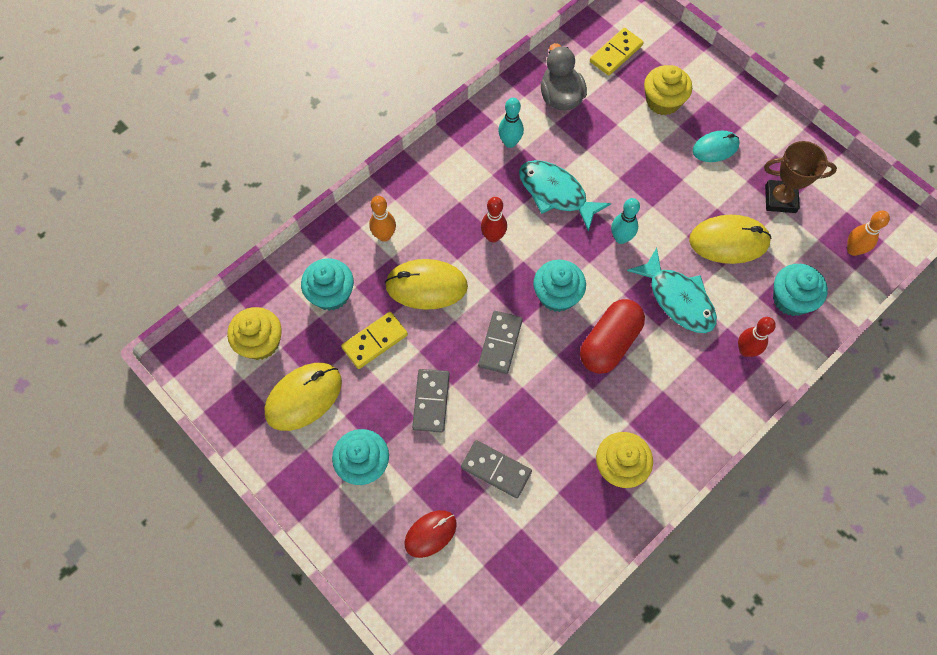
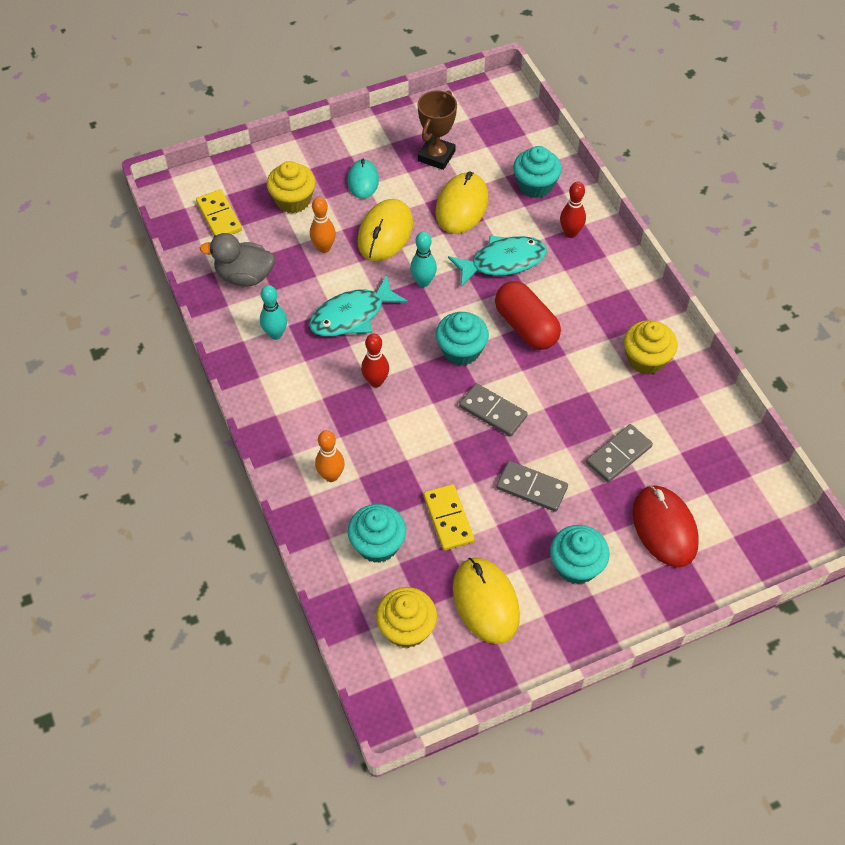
camera: 70 degrees left, 10 degrees down
(426, 286) = (405, 455): yellow mouse -> yellow mouse (385, 233)
(430, 534) = (664, 527): red mouse -> red mouse, size x1.56
(853, 250) = (506, 128): orange bowling pin -> orange bowling pin (324, 248)

